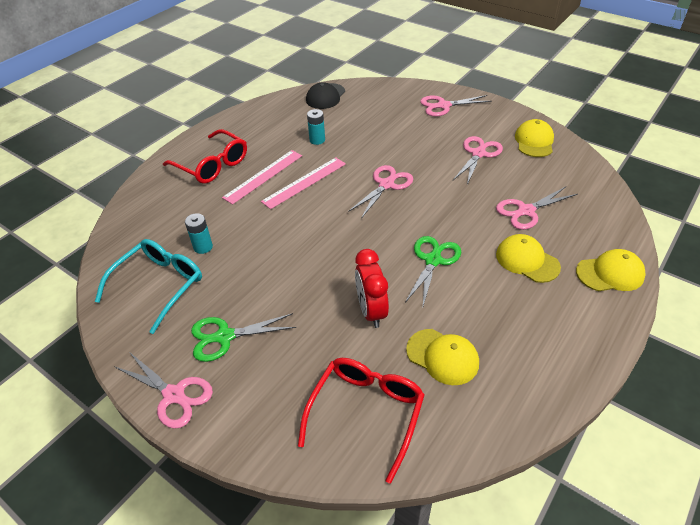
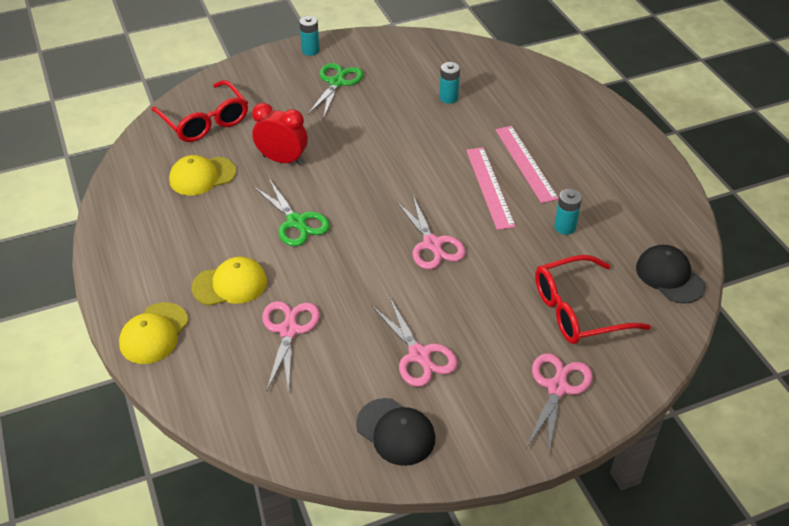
camera: 120 degrees right, 0 degrees up
(160, 285) = (423, 67): turquoise glasses -> none
(174, 395) = (310, 50): pink scissors -> turquoise battery
(213, 165) = (574, 136): red glasses -> red glasses (576, 311)
(534, 141) = (395, 432): yellow cap -> black cap

